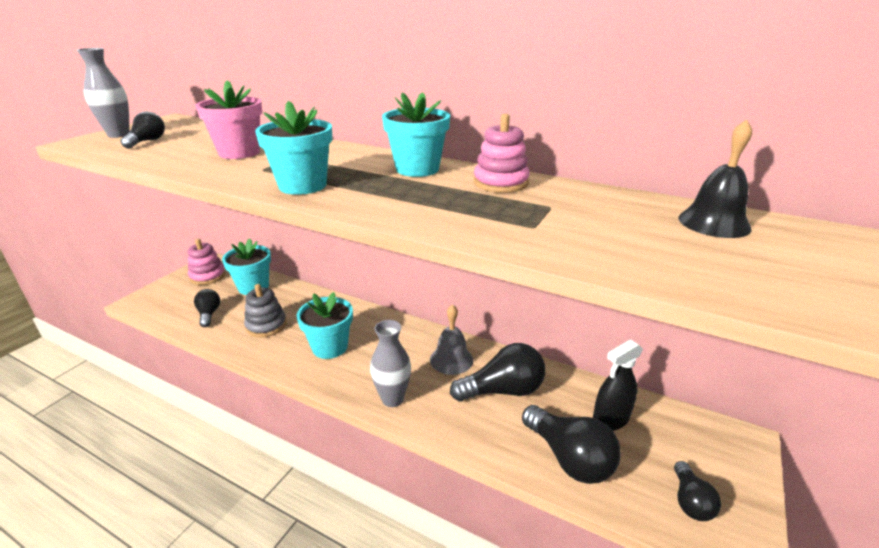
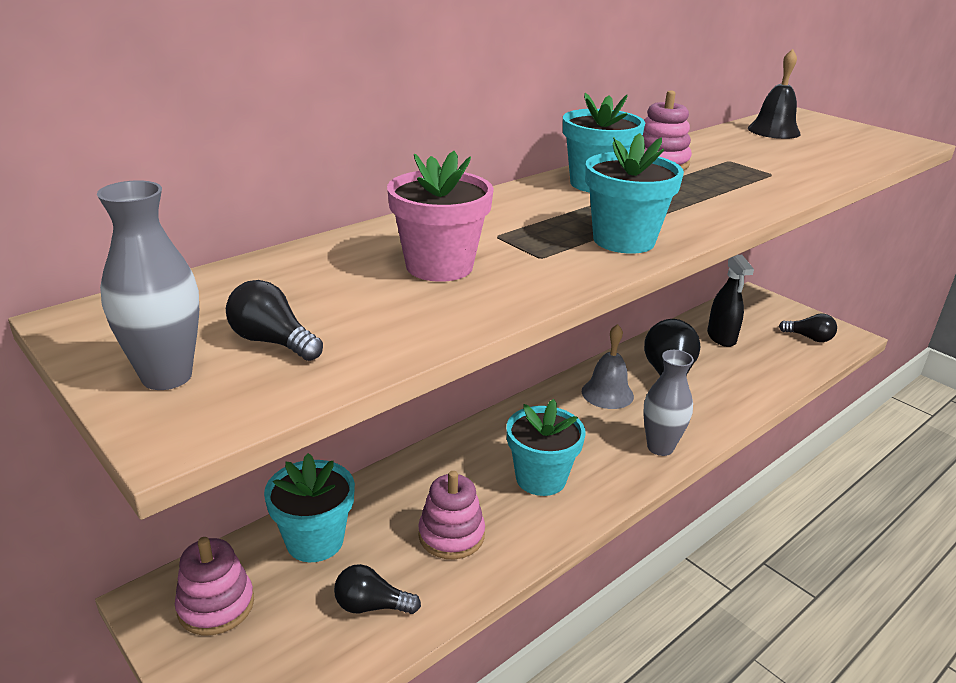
camera: 70 degrees left, 0 degrees up
(266, 325) = (451, 535): grey stacking toy -> pink stacking toy
(569, 458) = (762, 371): black light bulb -> none

